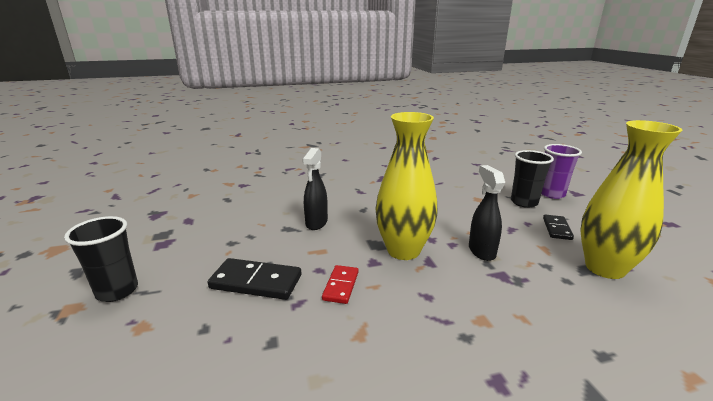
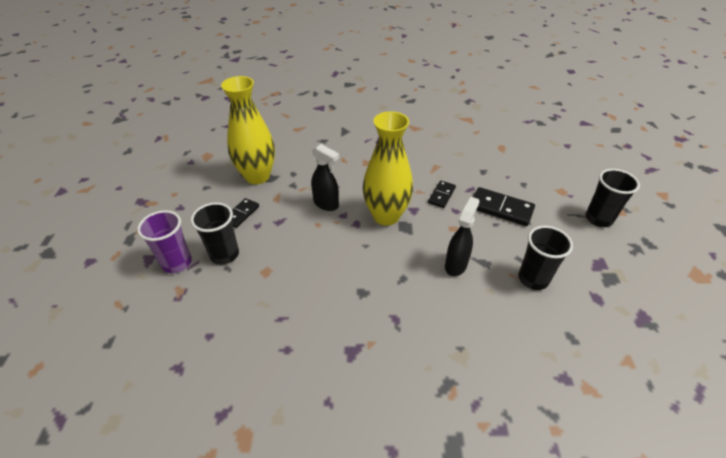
camera: 165 degrees left, 20 degrees up
(242, 224) = (533, 279): none -> black cup
(341, 286) = (441, 195): red domino -> black domino
(481, 251) = (326, 204): black spray bottle -> black spray bottle turned 60 degrees counterclockwise

